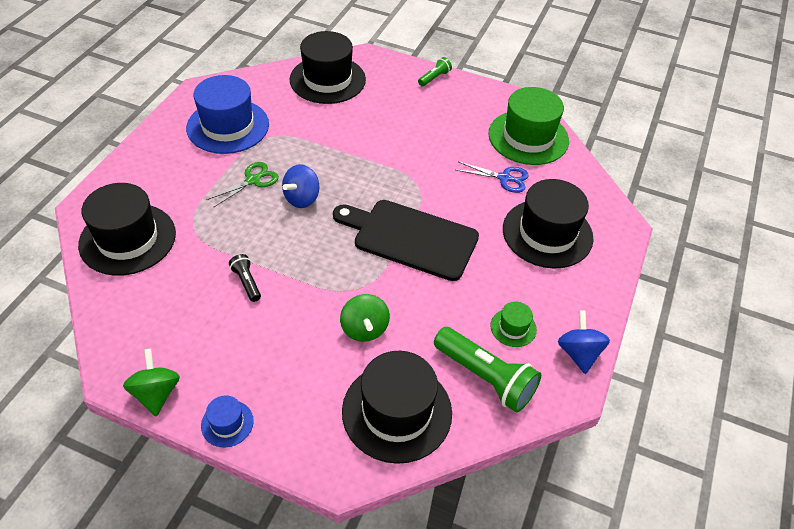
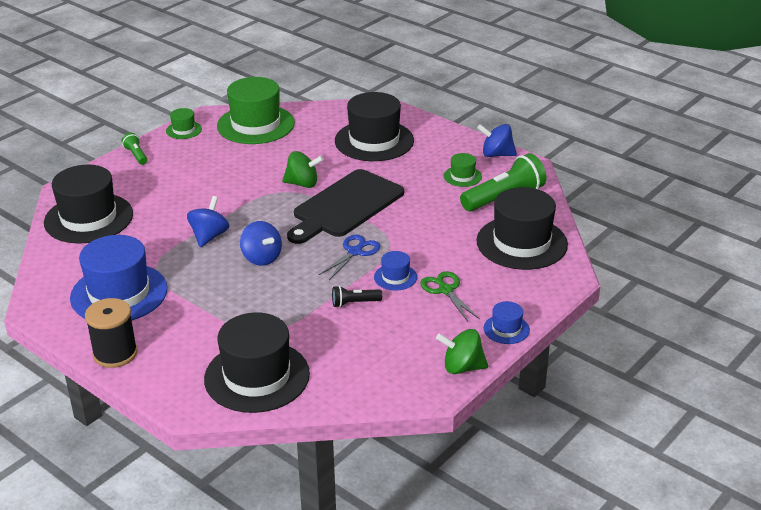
camera: 70 degrees left, 15 degrees down
(148, 147) = (115, 353): none -> black spool
(253, 180) = (217, 285): green scissors -> green scissors (445, 290)
(297, 305) = (395, 277): none -> blue hat
(325, 156) = (209, 236): none -> blue spinning top
(364, 329) = (435, 245): green spinning top -> green spinning top (302, 184)
(491, 94) = (184, 130): none -> green hat
(504, 178) = (299, 147): blue scissors -> blue scissors (355, 252)

